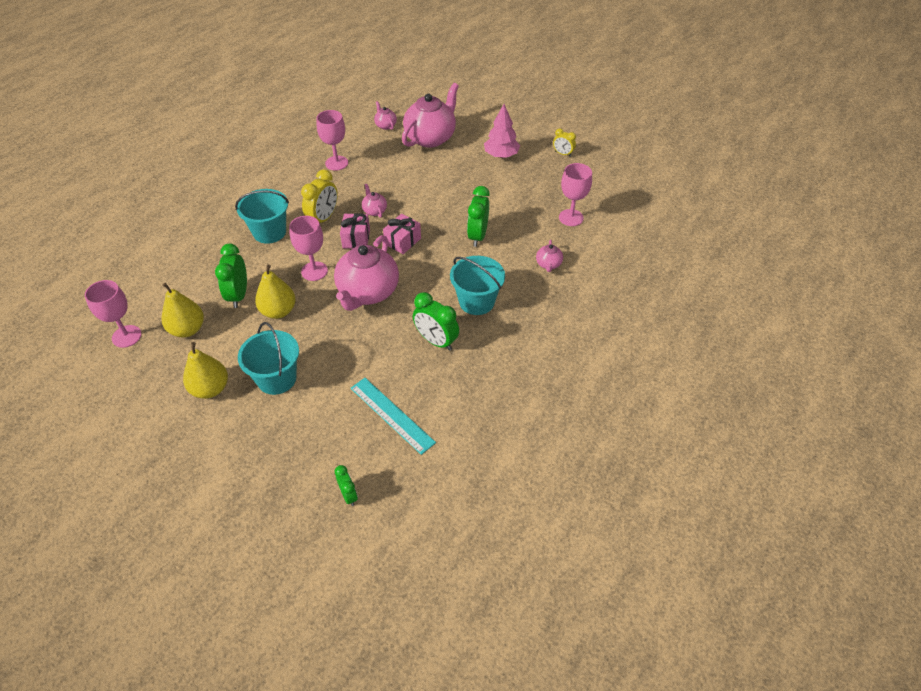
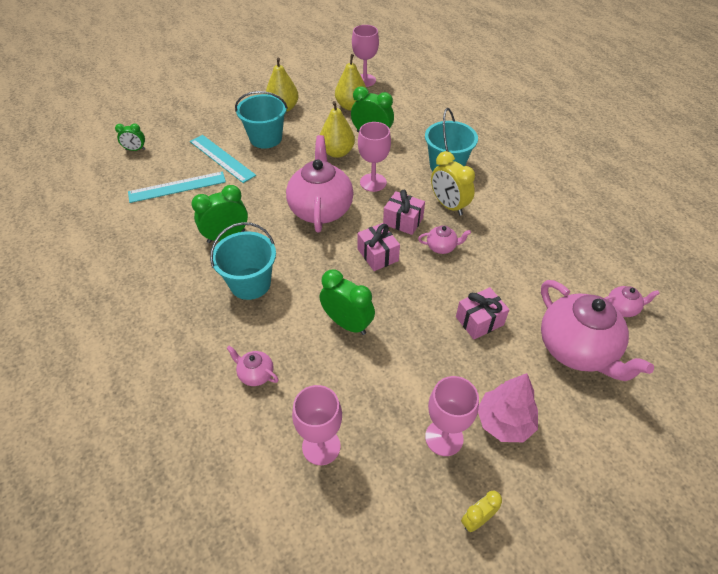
camera: 115 degrees right, 0 degrees up
(328, 400) = (222, 158): none -> turquoise ruler
(336, 163) = (547, 239): pink goblet -> pink goblet (444, 437)
(368, 292) = (321, 209): pink teapot -> pink teapot turned 45 degrees clockwise
(434, 178) = (479, 321): none -> pink gift

